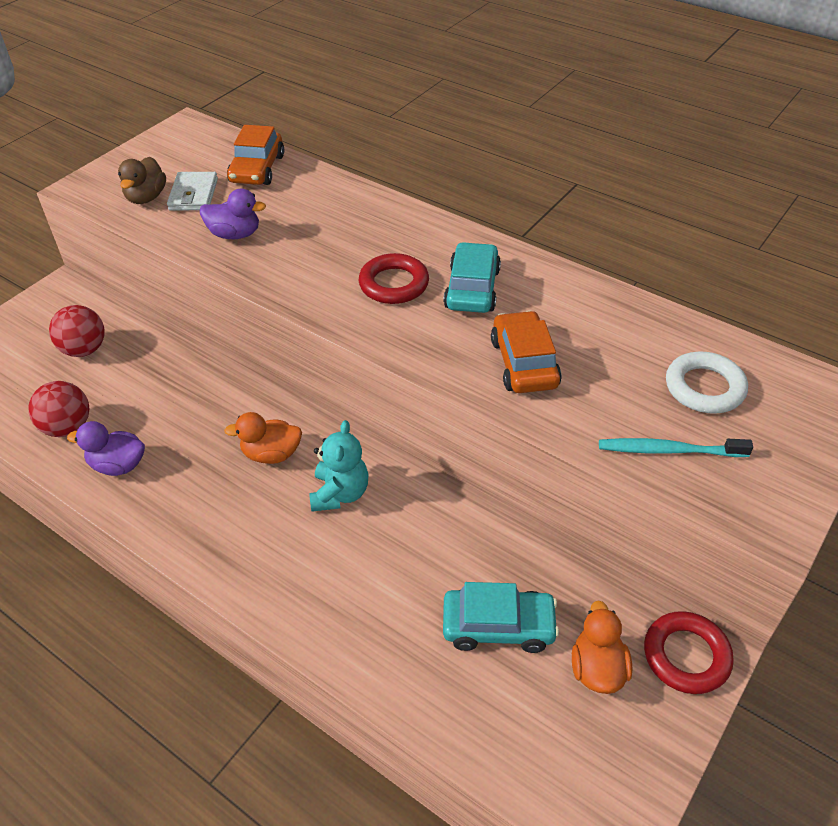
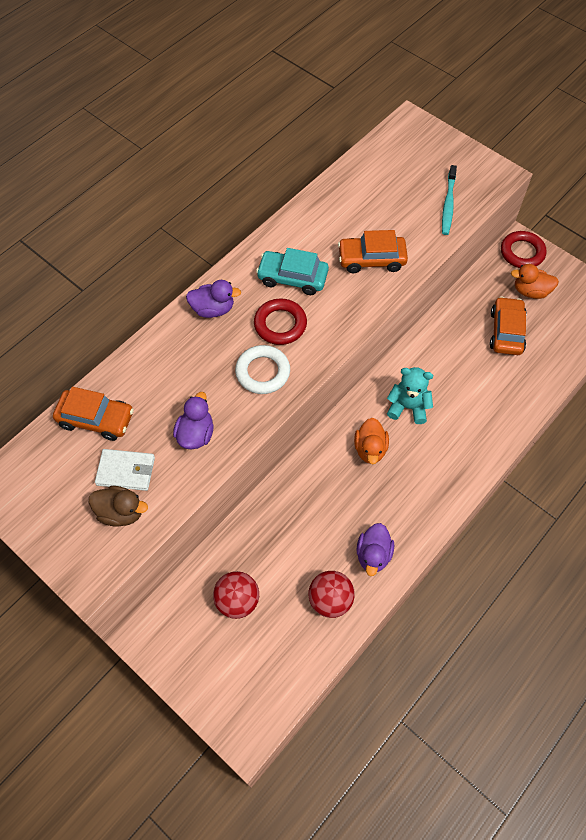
camera: 85 degrees left, 15 degrees up
(410, 229) = (213, 309): none -> purple duck
(498, 626) = (506, 331): turquoise car -> orange car
(704, 387) = (400, 177): white ring -> white ring (263, 372)

